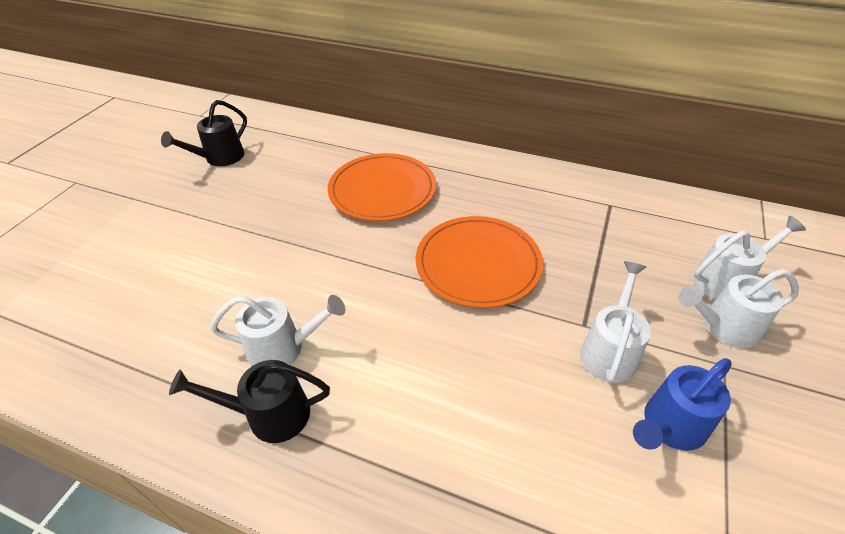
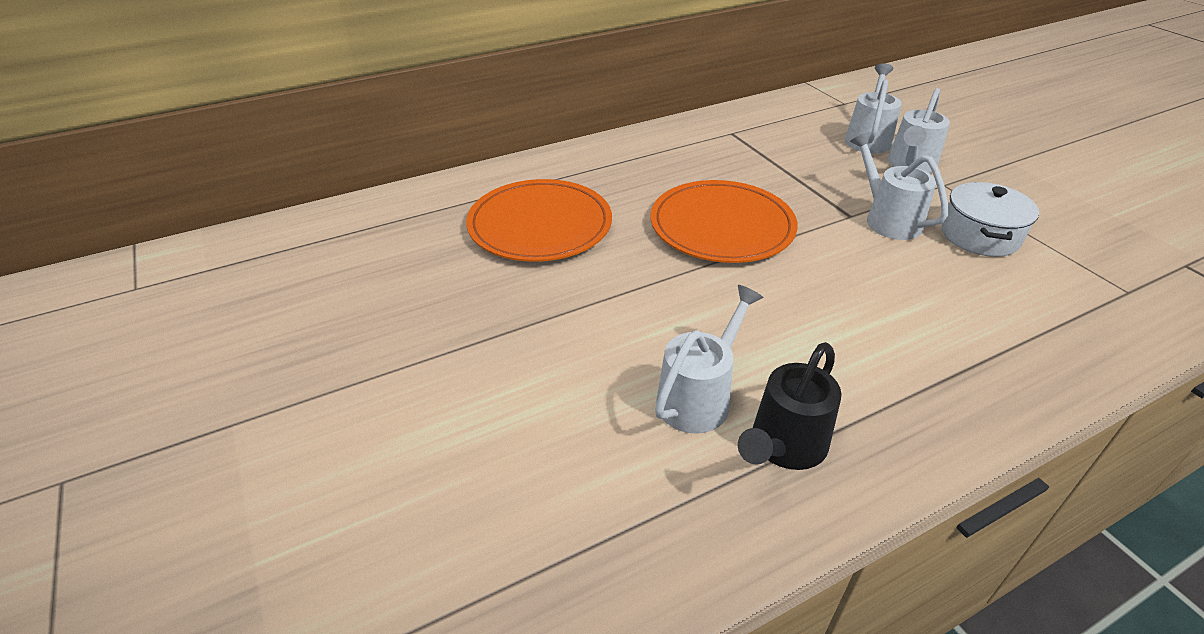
camera: 50 degrees left, 5 degrees down
(219, 158) = (276, 310): black watering can -> none
(669, 427) = (979, 236): blue watering can -> white pot

